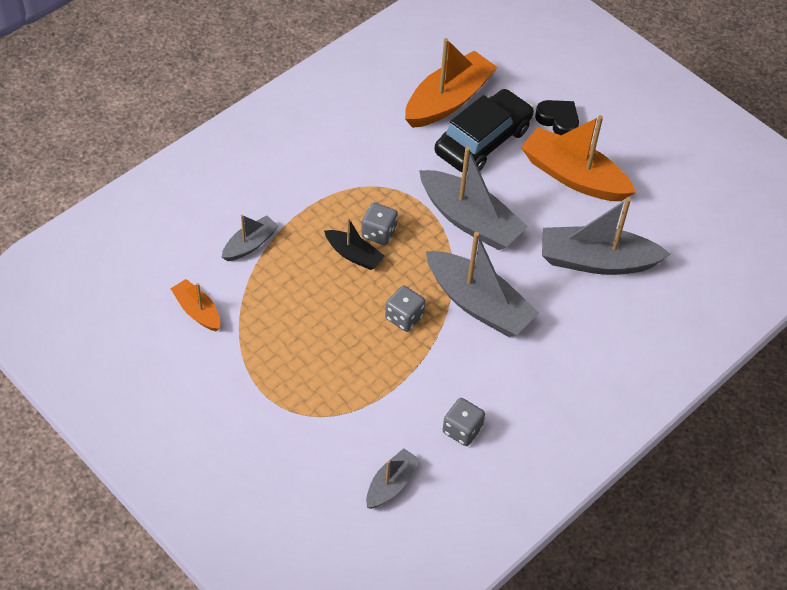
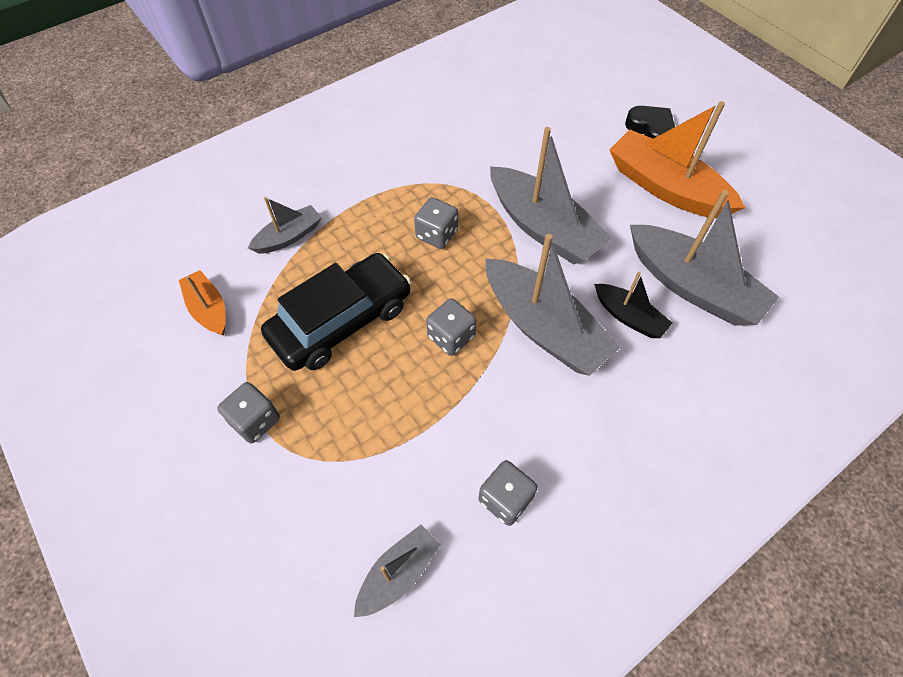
camera: 10 degrees right, 5 degrees up
(260, 393) = (255, 421): none -> grey dice
(354, 255) = (403, 257): black boat -> black boat (628, 317)
(448, 100) = (532, 102): orange boat -> none
(483, 141) = (566, 144): black car -> black car (341, 321)
(597, 261) = (692, 286): grey boat -> grey boat turned 150 degrees counterclockwise

